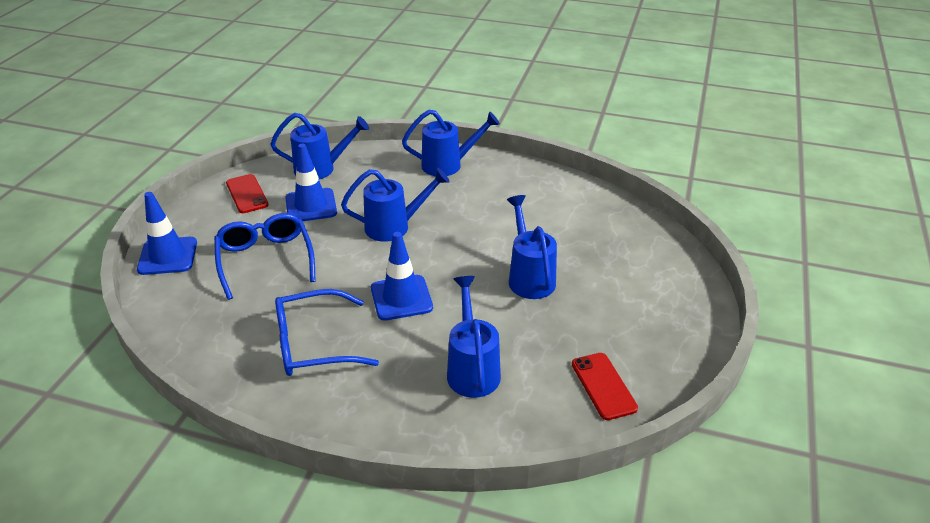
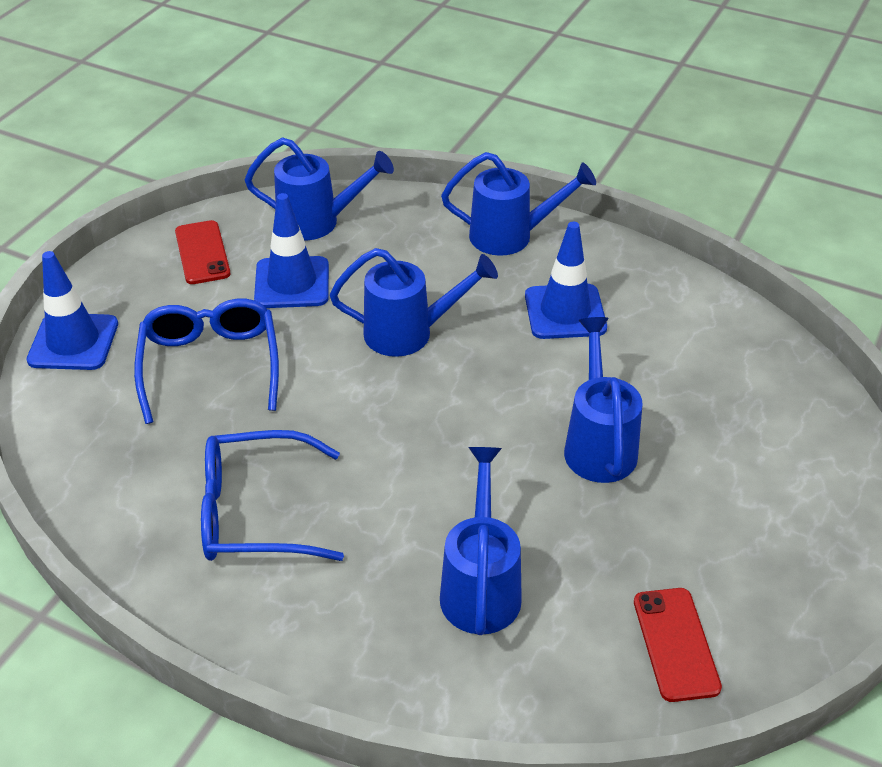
camera: 10 degrees right, 5 degrees up
(401, 298) = (397, 454): blue traffic cone -> blue traffic cone (565, 312)

